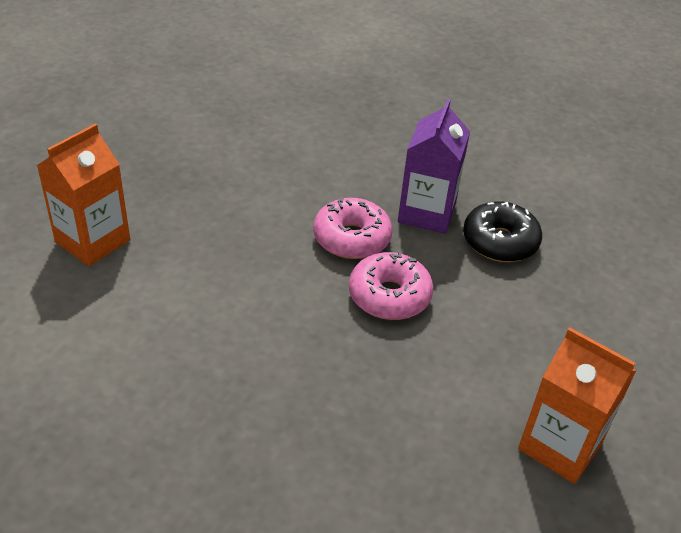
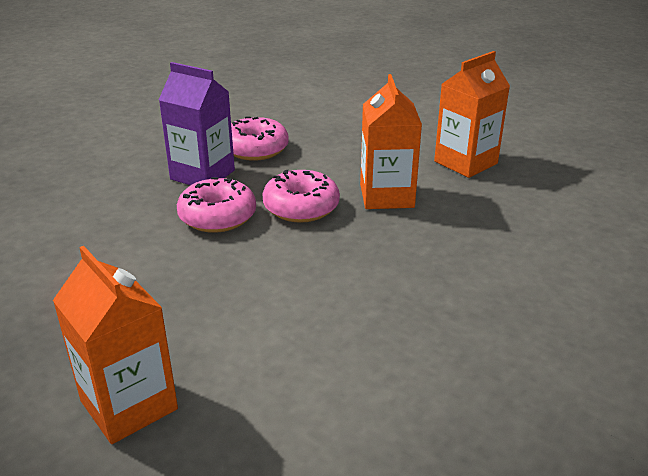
camera: 75 degrees left, 10 degrees down
(439, 366) = (386, 196): none -> orange carton
(500, 242) = (255, 149): black donut -> pink donut

